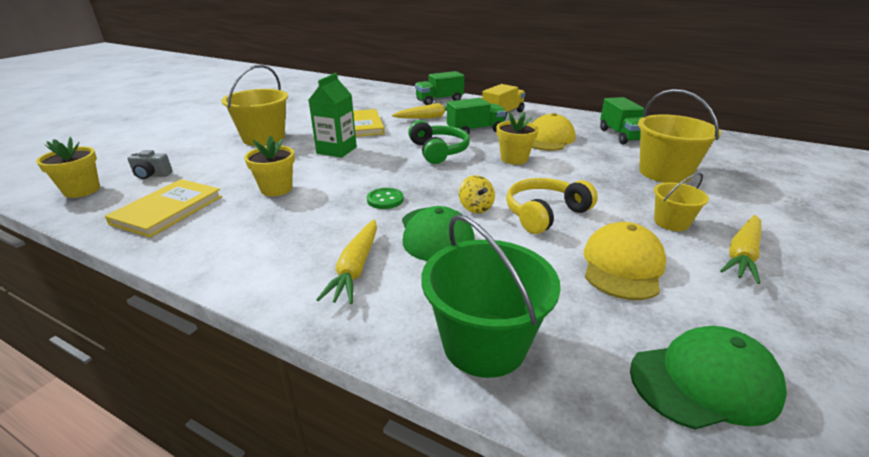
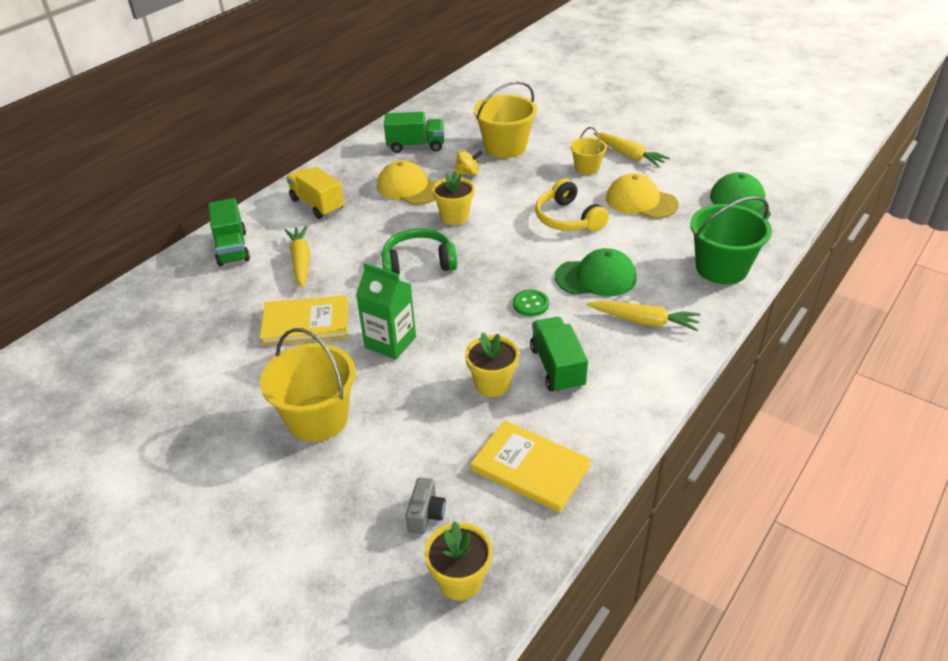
camera: 80 degrees left, 10 degrees up
(475, 131) = (366, 231): green truck -> green truck (557, 367)
(475, 208) = (553, 252): yellow spinning top -> yellow spinning top (468, 173)

